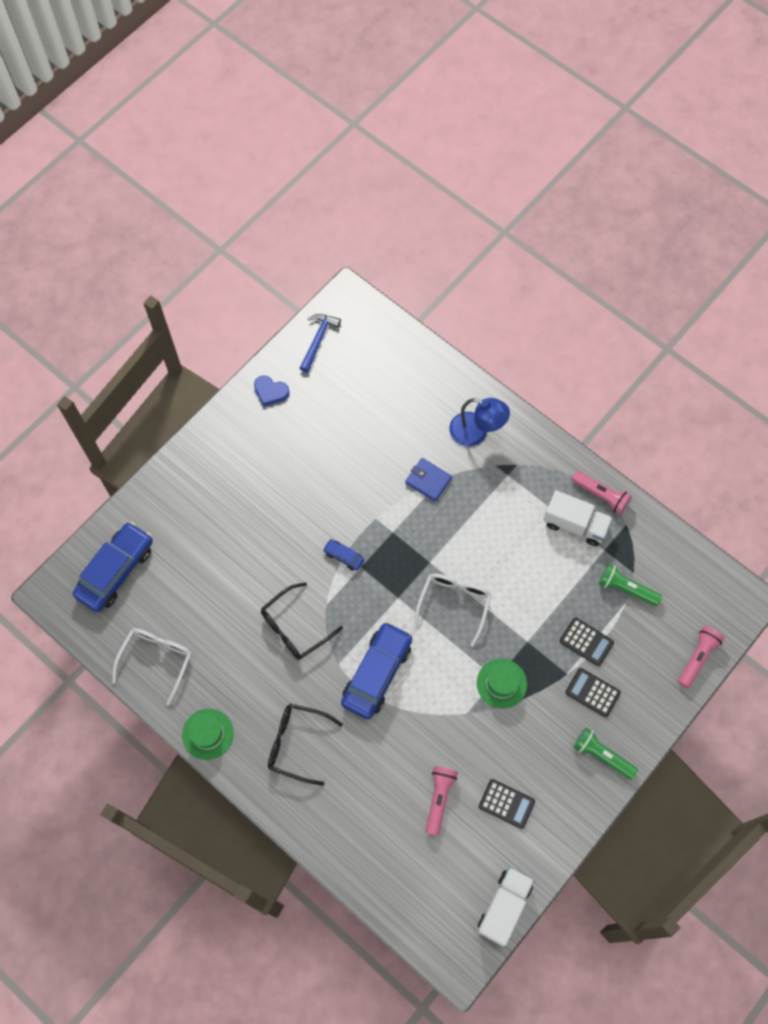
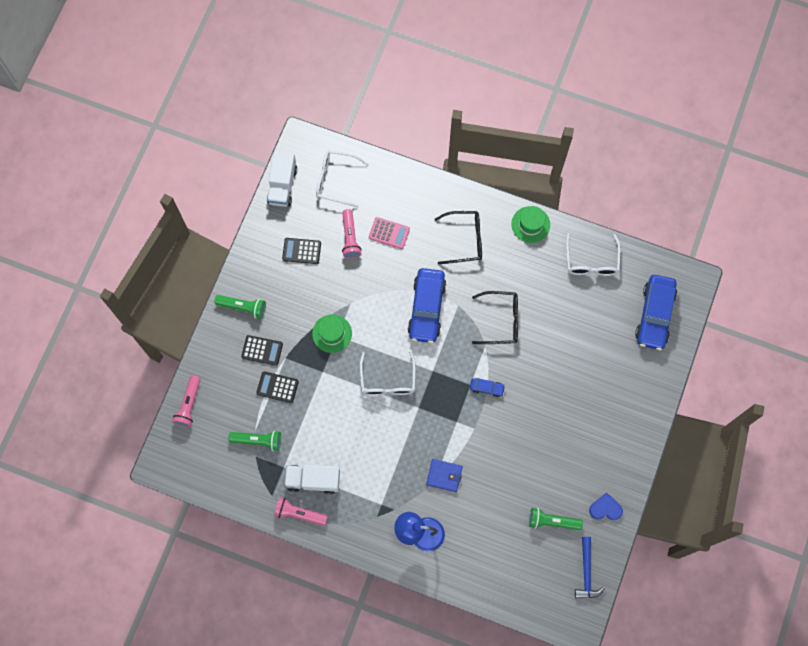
camera: 160 degrees right, 5 degrees up
(295, 627) = (501, 320): black glasses -> black glasses turned 60 degrees clockwise
(332, 398) = (552, 521): none -> green flashlight
(387, 787) = (389, 233): none -> pink calculator
(431, 888) = (336, 180): none -> white glasses

